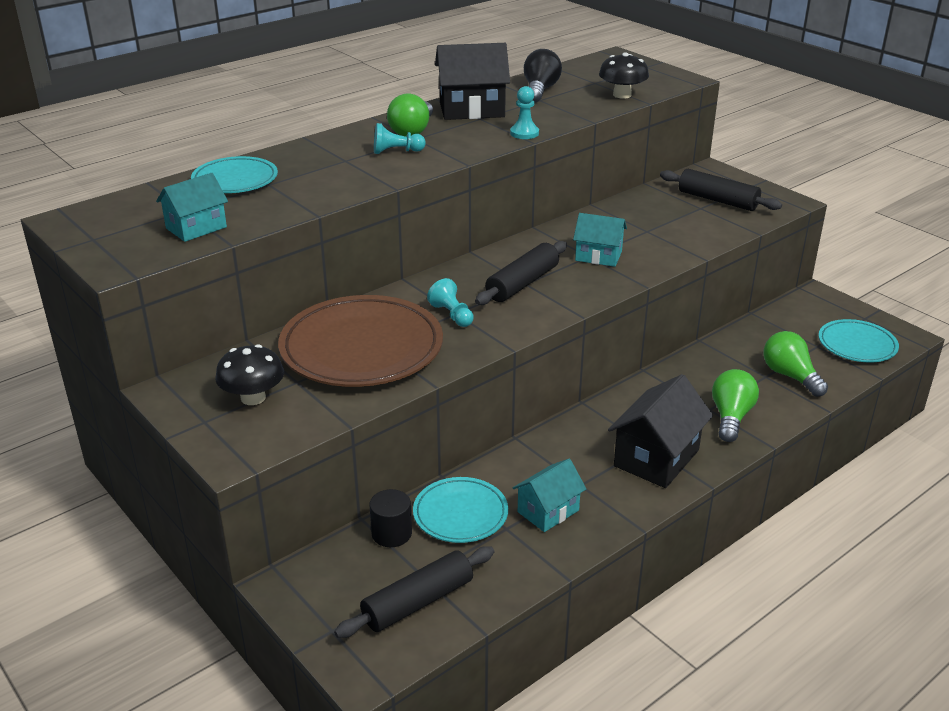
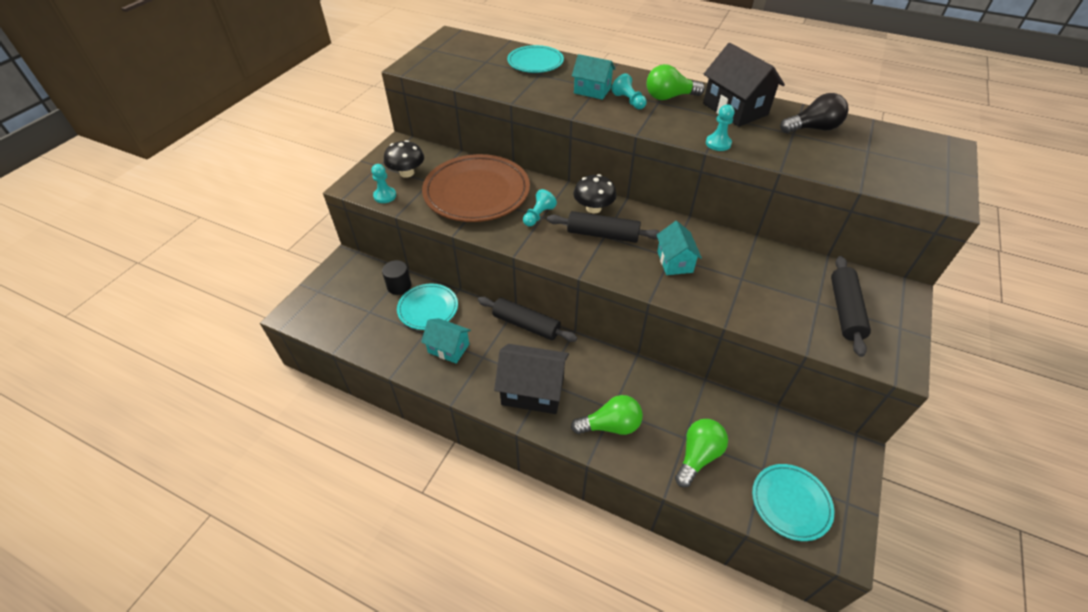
camera: 65 degrees right, 15 degrees up
(196, 228) = (467, 72): turquoise house -> turquoise house (592, 90)
(291, 428) = (385, 196): none -> turquoise pawn
(418, 602) = (348, 316): black rolling pin -> black rolling pin (526, 325)
(622, 95) = (859, 172): black mushroom -> black mushroom (593, 208)

